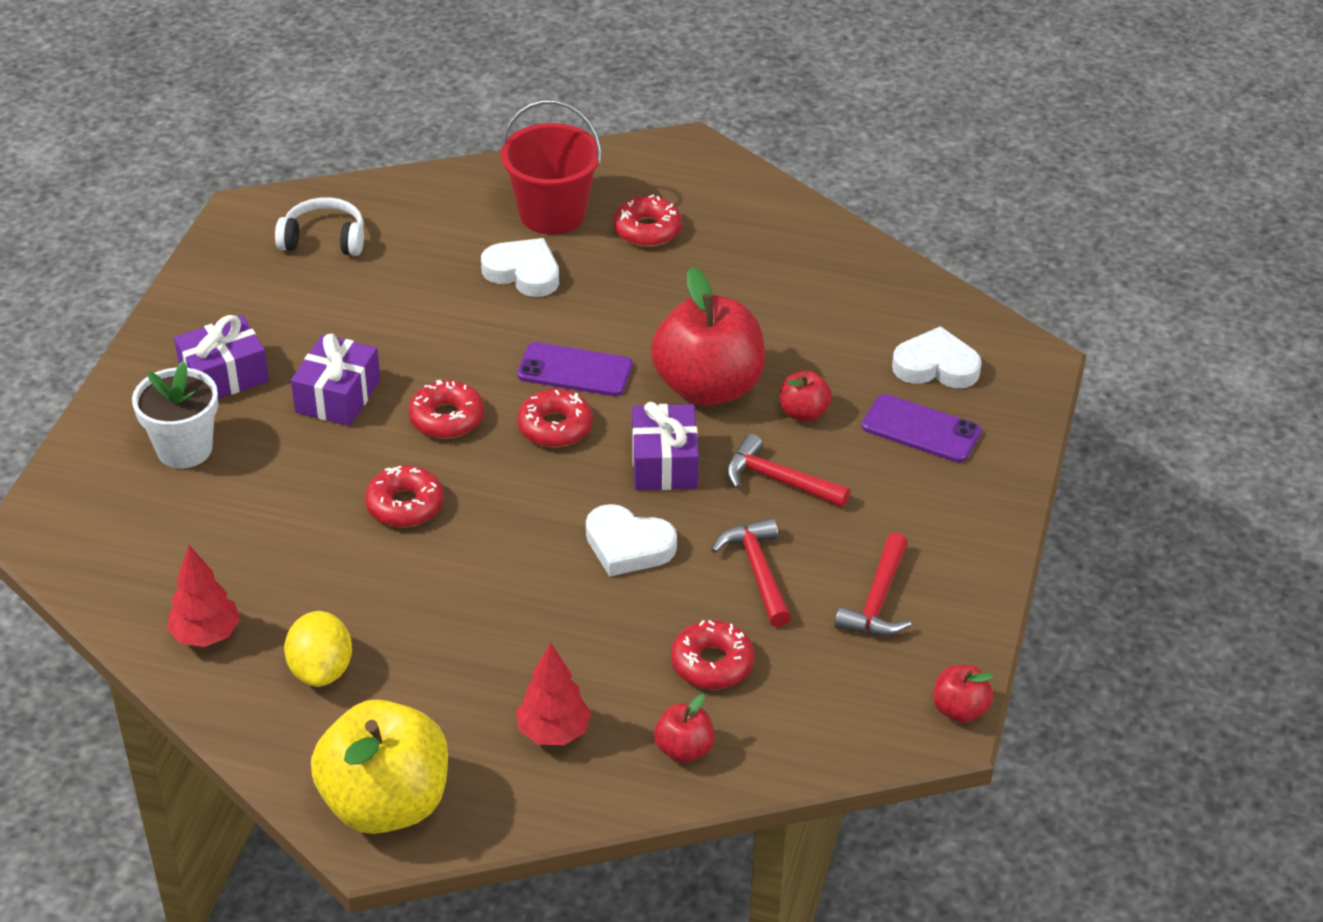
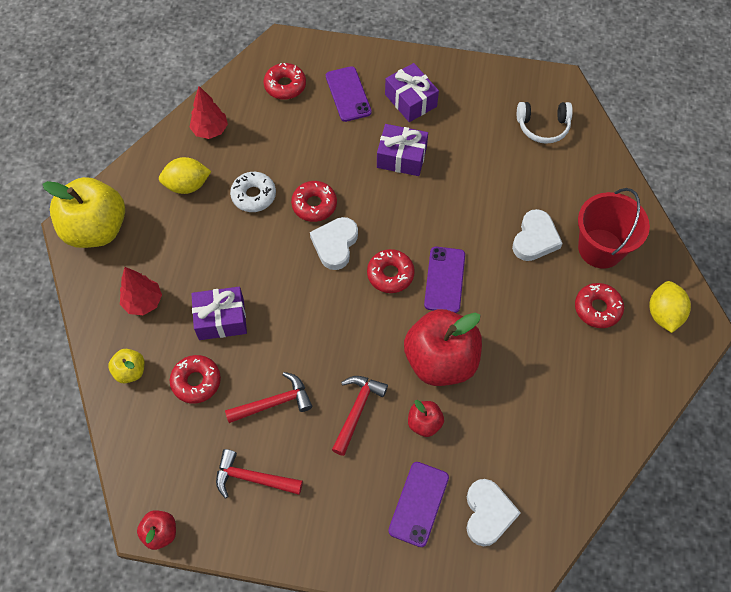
camera: 85 degrees right, 20 degrees up
(184, 449) = (348, 94): white flower pot -> purple phone
(324, 239) = (543, 127): white headphones -> white headphones turned 90 degrees clockwise
(367, 580) = (253, 195): none -> white donut
(447, 418) = (390, 215): red donut -> red donut (285, 85)
(628, 546) = (290, 326): white heart -> white heart (335, 244)
(664, 463) = (365, 340): purple gift -> purple gift (221, 319)
(665, 174) = (663, 314): none -> yellow lemon
(684, 749) = (130, 371): red apple -> yellow apple

